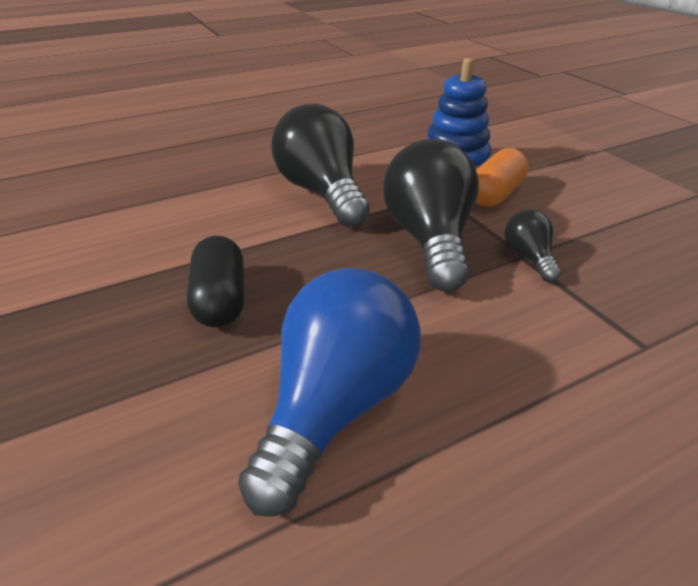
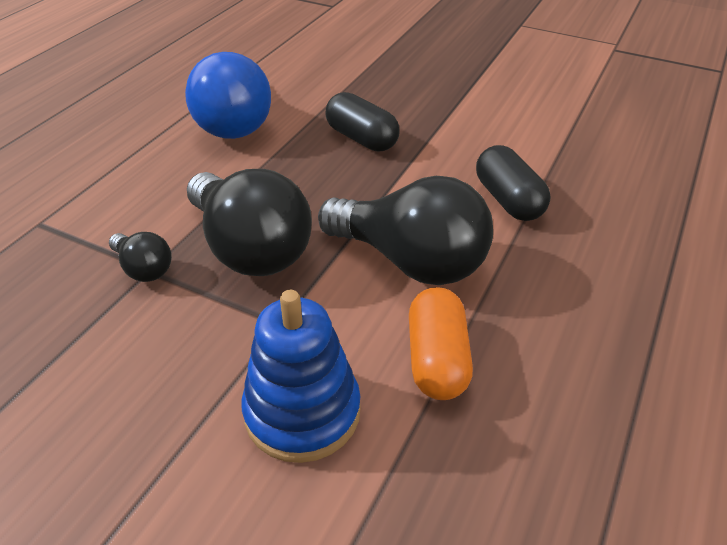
camera: 145 degrees right, 5 degrees up
(200, 199) = (508, 200): none -> black capsule
(495, 194) = (210, 355): orange capsule -> orange capsule (437, 359)

